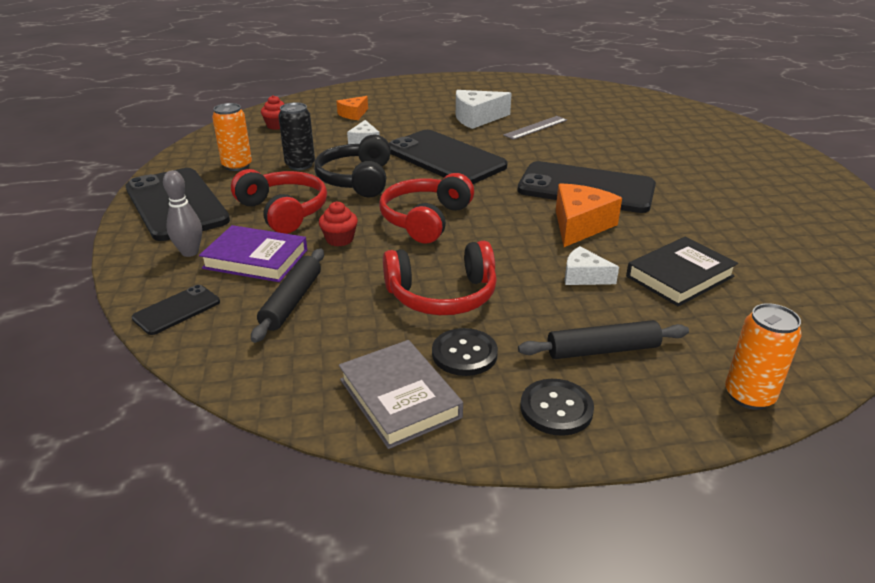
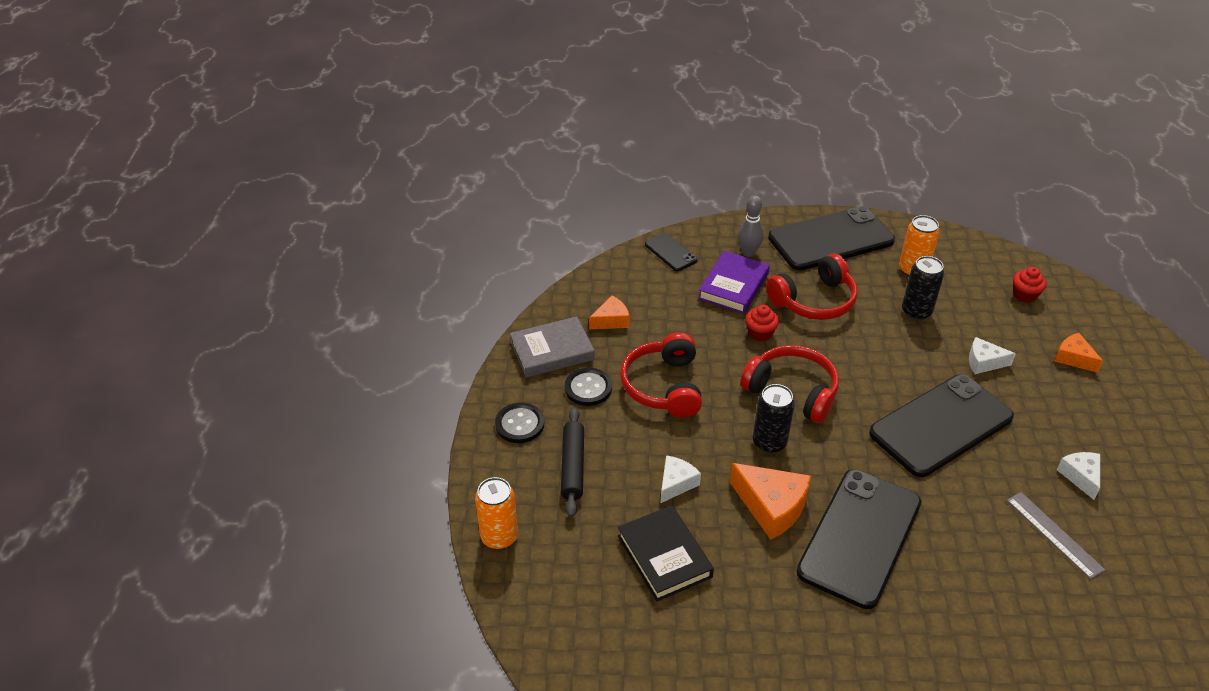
camera: 100 degrees right, 10 degrees up
(292, 301) = (671, 305): black rolling pin -> none
(325, 348) = (611, 320): none -> orange cheese
(357, 180) = (881, 350): black headphones -> none
(477, 118) = (1080, 476): white cheese -> white cheese, size x0.60
(500, 229) = (769, 442): none -> black can

